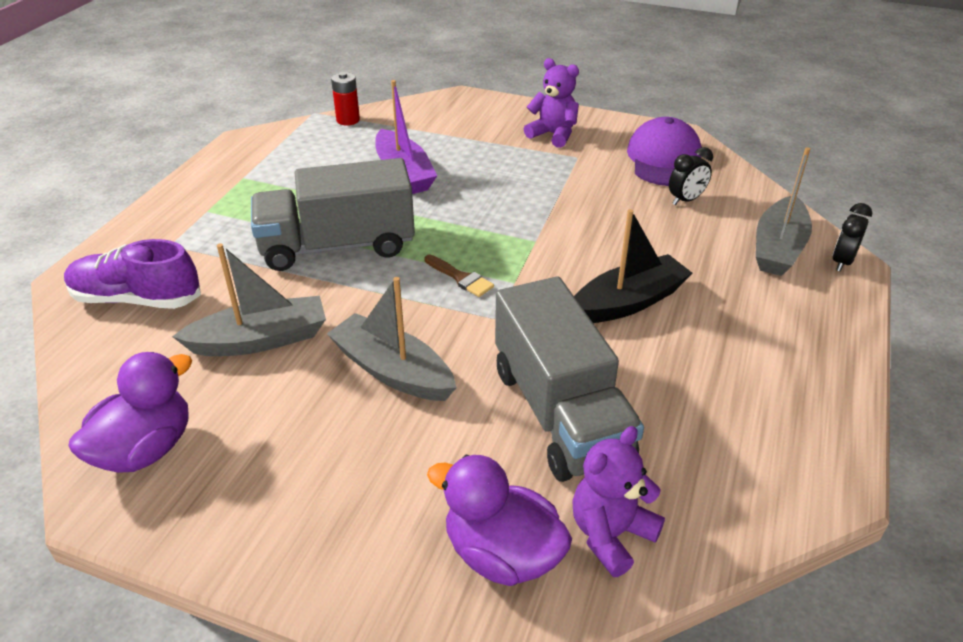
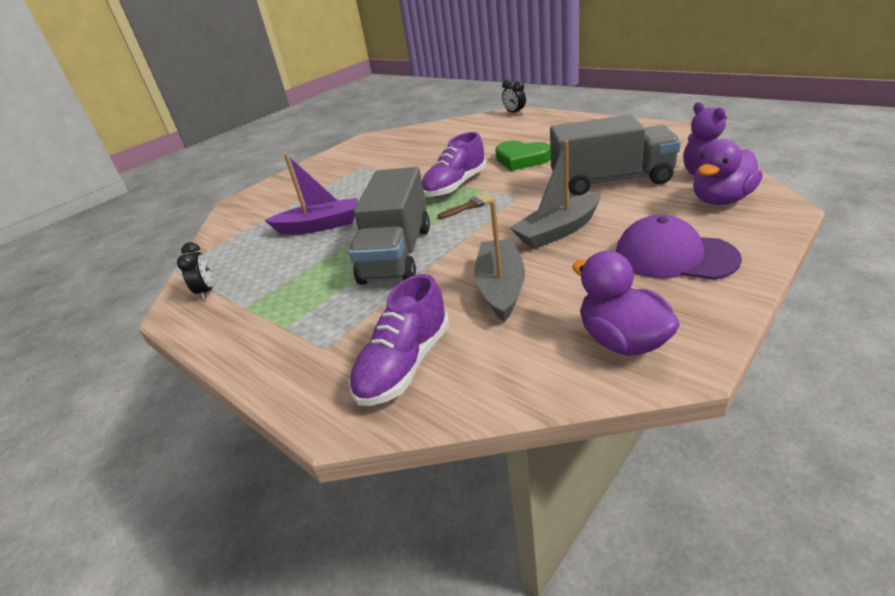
camera: 65 degrees left, 5 degrees down
(348, 120) = (209, 251): red battery -> none
(522, 253) = (455, 186): none -> purple shoe
(553, 135) = (327, 172): purple teddy bear -> none
(628, 302) = (521, 159): black boat -> green heart
(665, 159) = (389, 143): purple cap -> purple cap (674, 256)
(686, 200) = (435, 140): black clock -> black clock (207, 291)
(778, 248) = (495, 124): grey boat -> none

